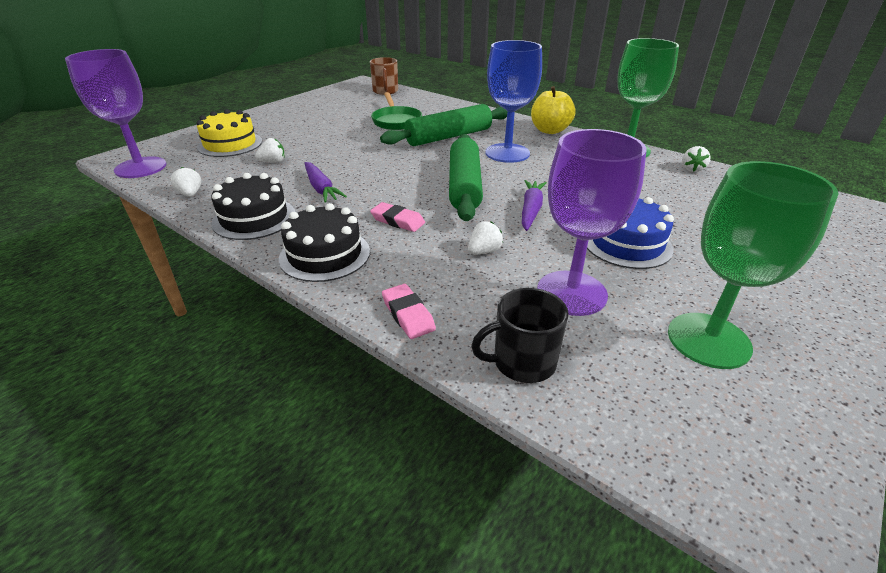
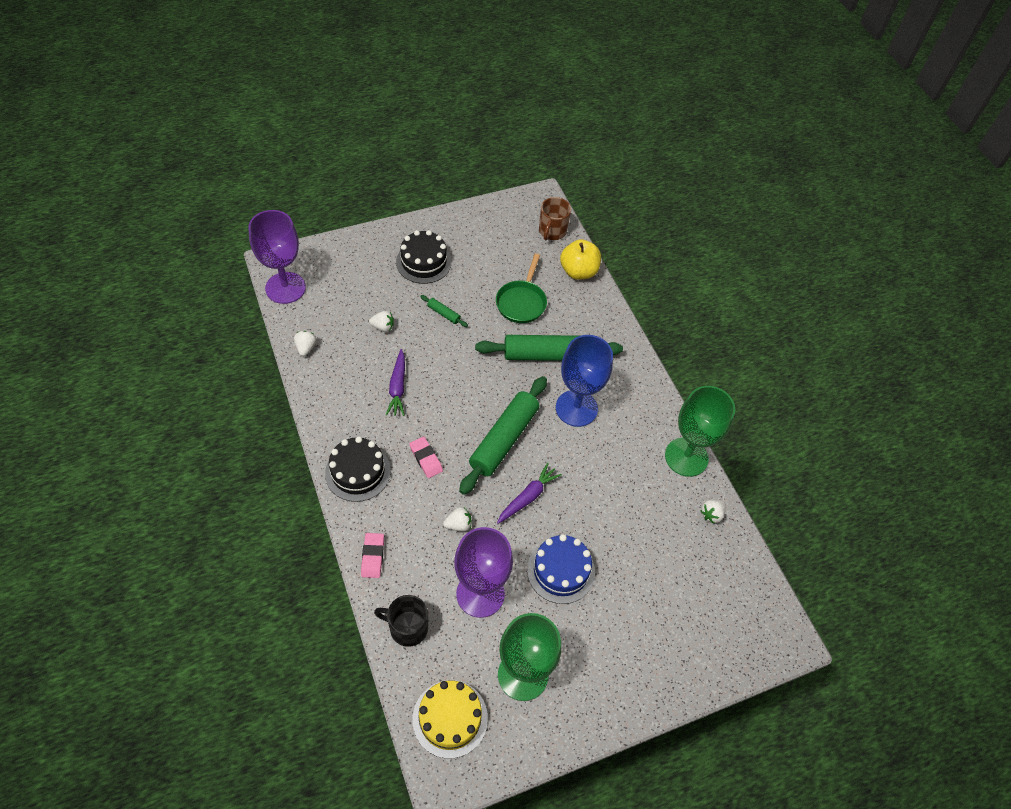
camera: 25 degrees right, 20 degrees up
(230, 144) = (363, 279): yellow cake -> yellow cake (450, 718)
(254, 218) = (334, 404): black cake -> black cake (423, 262)
(330, 141) = (443, 314): none -> green rolling pin
(550, 130) = (647, 389): yellow apple -> yellow apple (578, 271)

